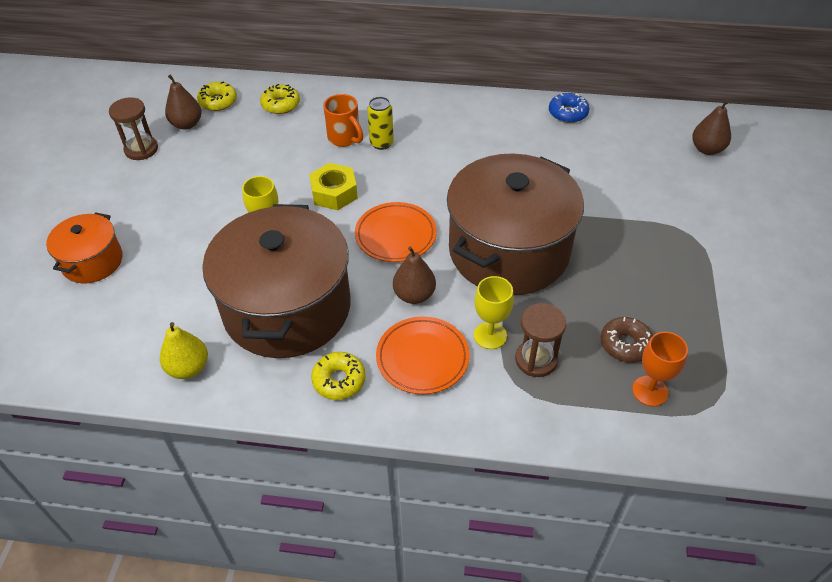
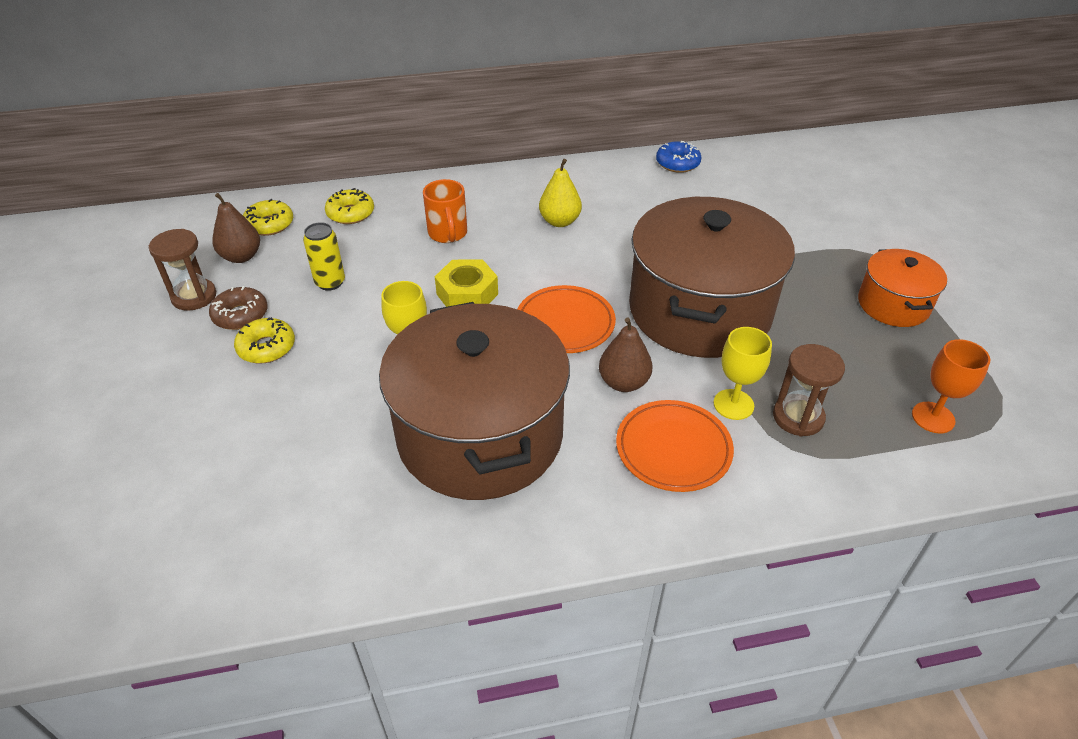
camera: 20 degrees left, 5 degrees down
(92, 261) = (189, 444): orange pot -> orange pot (893, 305)
(188, 368) = (390, 541): yellow pear -> yellow pear (559, 221)
(339, 380) = (590, 502): yellow donut -> yellow donut (266, 347)
(345, 138) = (448, 234): orange mug -> orange mug turned 45 degrees clockwise
(381, 143) = (493, 231): yellow can -> yellow can (330, 282)
(625, 344) = (878, 376): brown donut -> brown donut (240, 315)
(707, 149) = (834, 171): brown pear -> none

